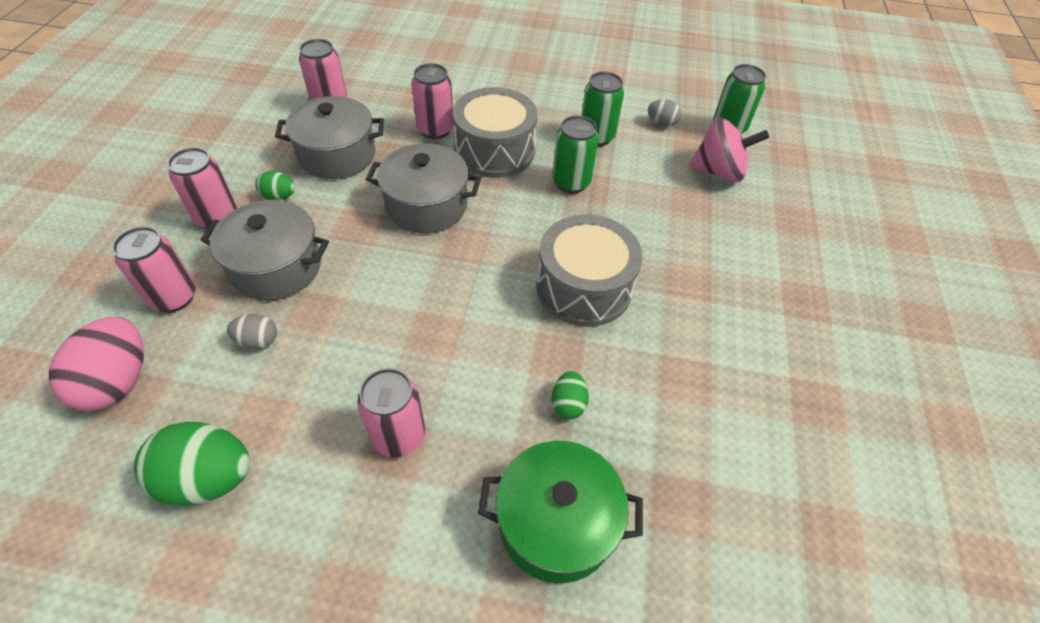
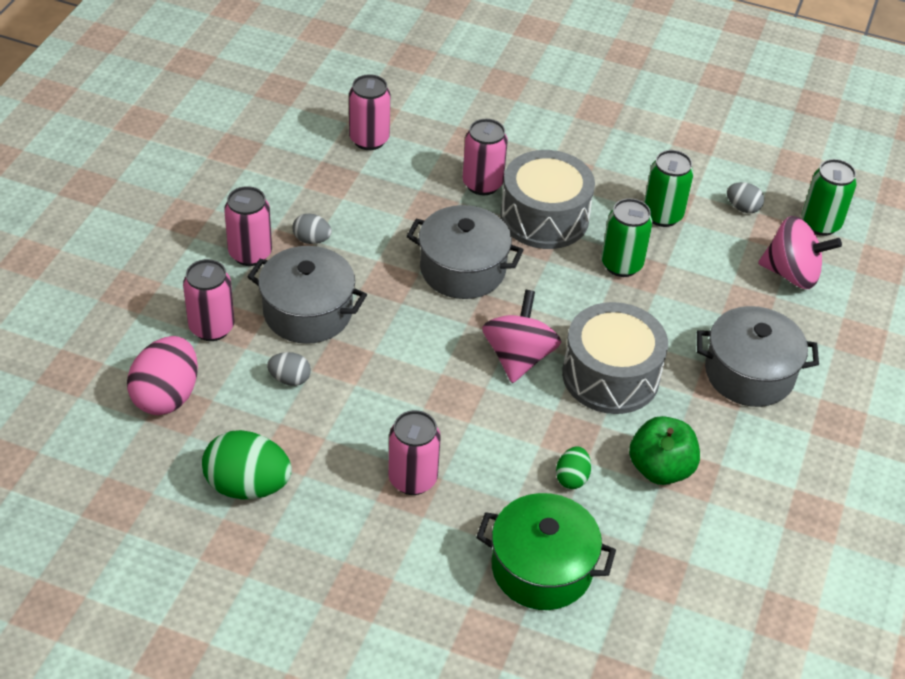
camera: 10 degrees right, 5 degrees down
(279, 197) = (312, 240): green egg -> grey egg
(337, 155) = (373, 201): grey pot -> grey pot (749, 373)
(492, 282) = (518, 357): none -> pink spinning top
(654, 378) = (660, 469): none -> green apple

